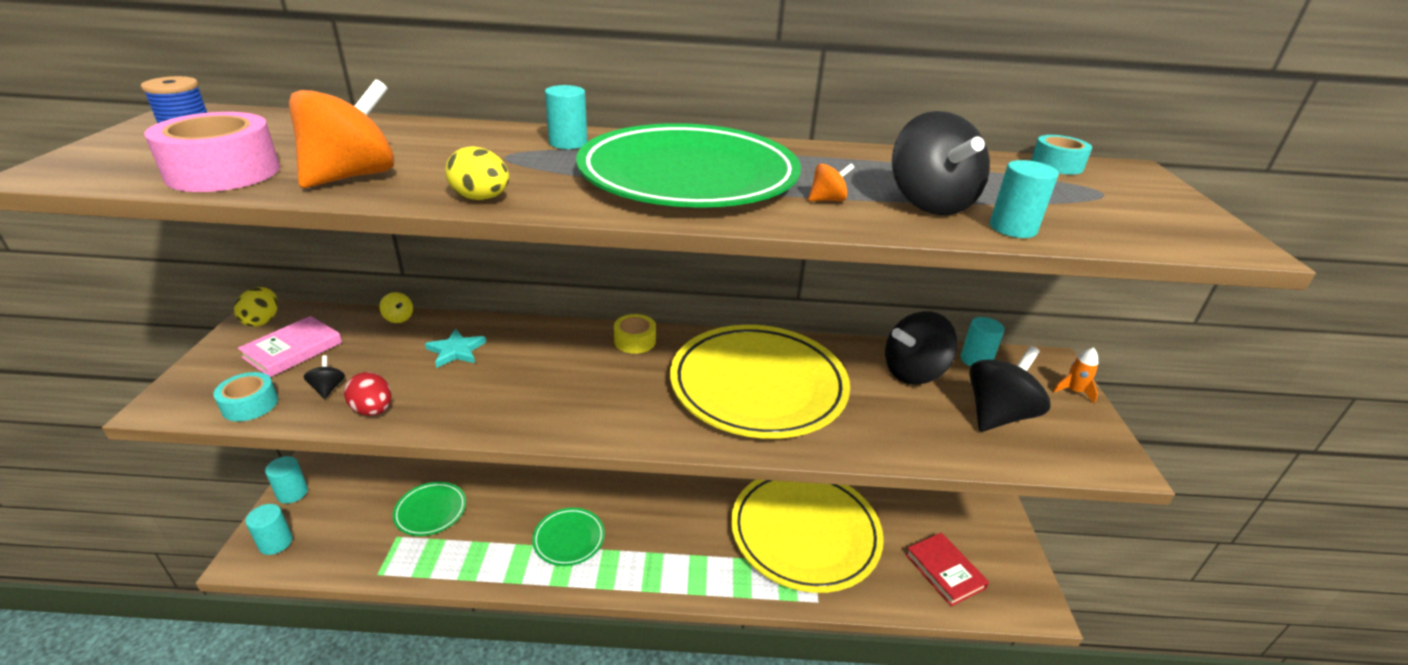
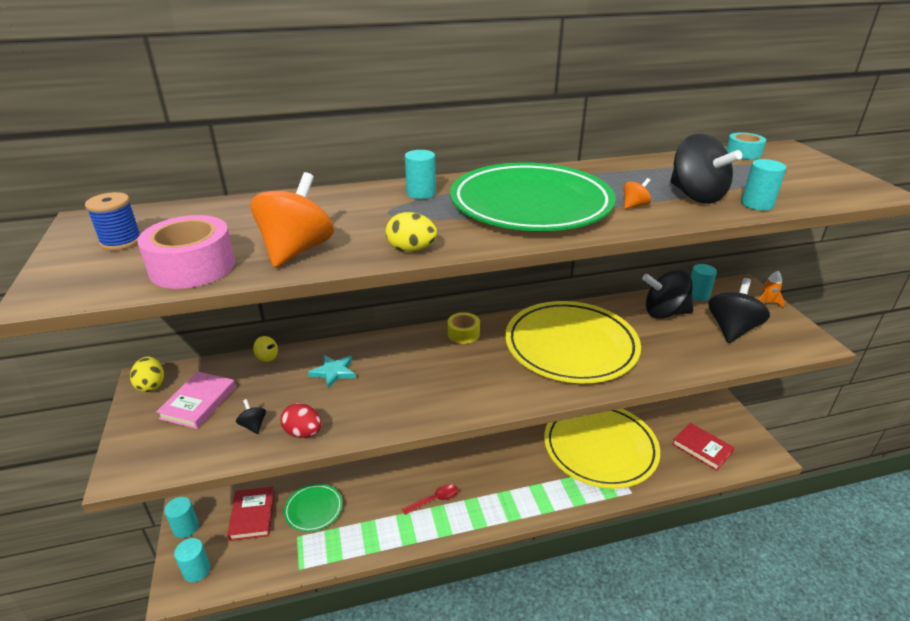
camera: 15 degrees left, 0 degrees up
(250, 405) = (198, 454): turquoise tape -> none
(364, 499) = (252, 515): none -> red book
(569, 539) = (435, 500): green plate -> red spoon
(913, 372) = (664, 313): black spinning top -> black spinning top turned 45 degrees clockwise

